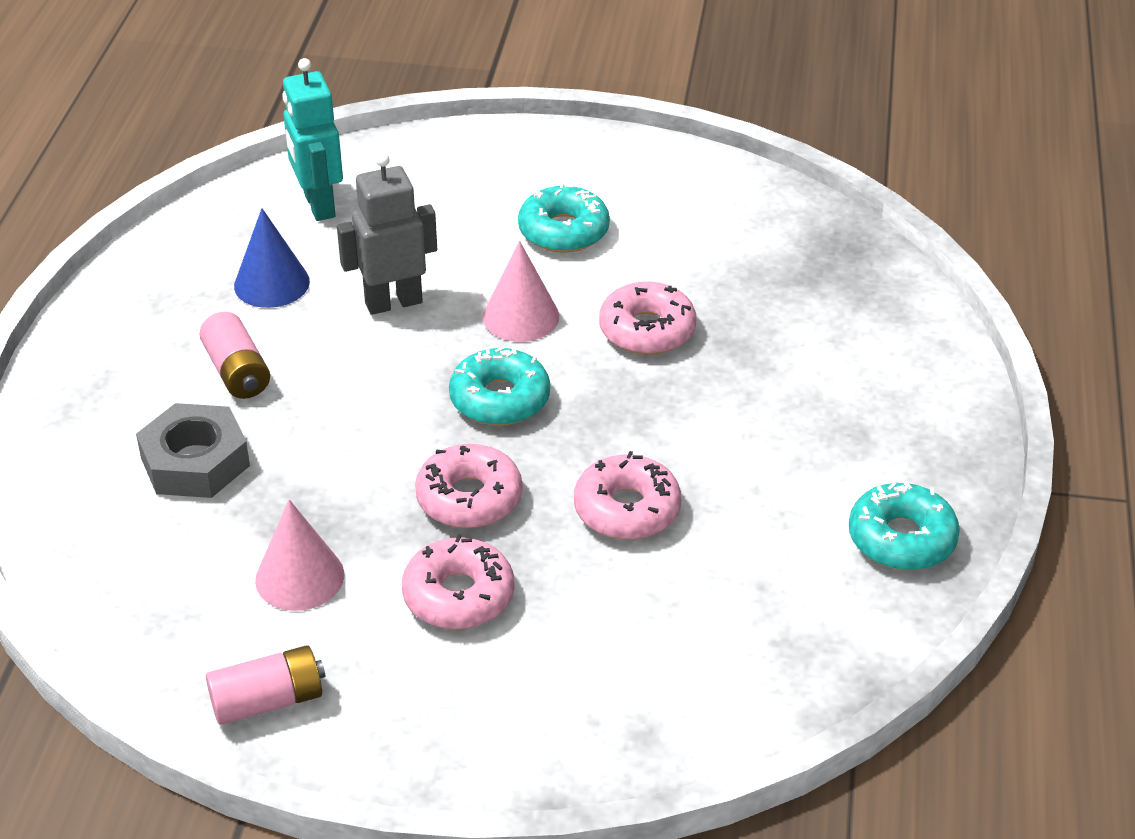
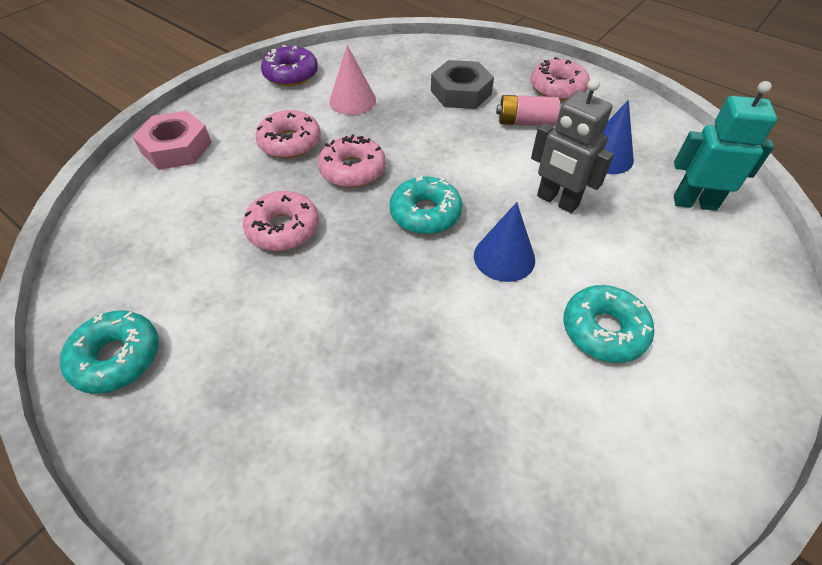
camera: 120 degrees right, 10 degrees up
(268, 701) = (291, 74): pink battery -> purple donut
(393, 302) = (557, 201): grey robot -> grey robot turned 120 degrees clockwise
(521, 316) = (504, 257): pink cone -> blue cone
(570, 725) = (176, 148): none -> pink nut
(647, 330) = (442, 323): pink donut -> pink donut (557, 88)

